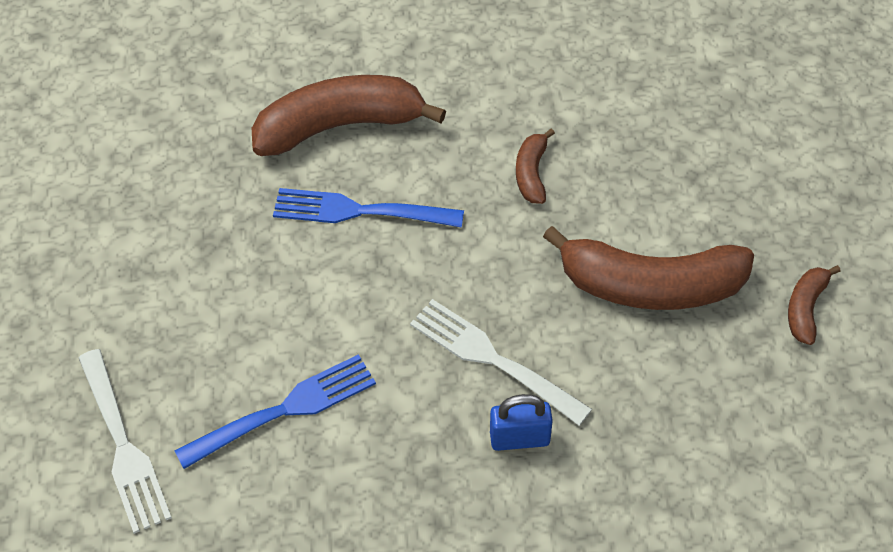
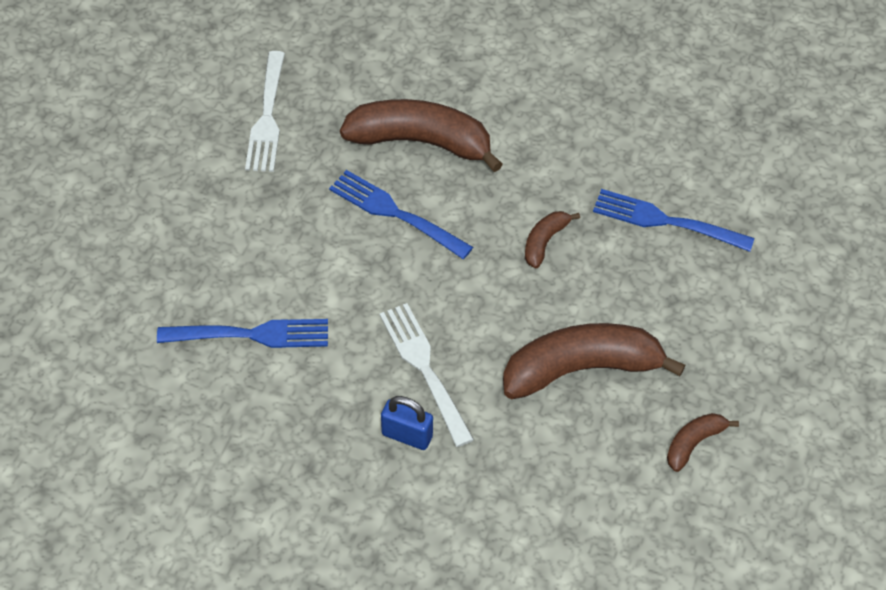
camera: 25 degrees right, 0 degrees up
(123, 446) = (126, 307): white fork -> white fork (267, 117)
(636, 101) = (666, 221): none -> blue fork
(650, 285) = (581, 369): brown banana -> brown banana turned 135 degrees clockwise

